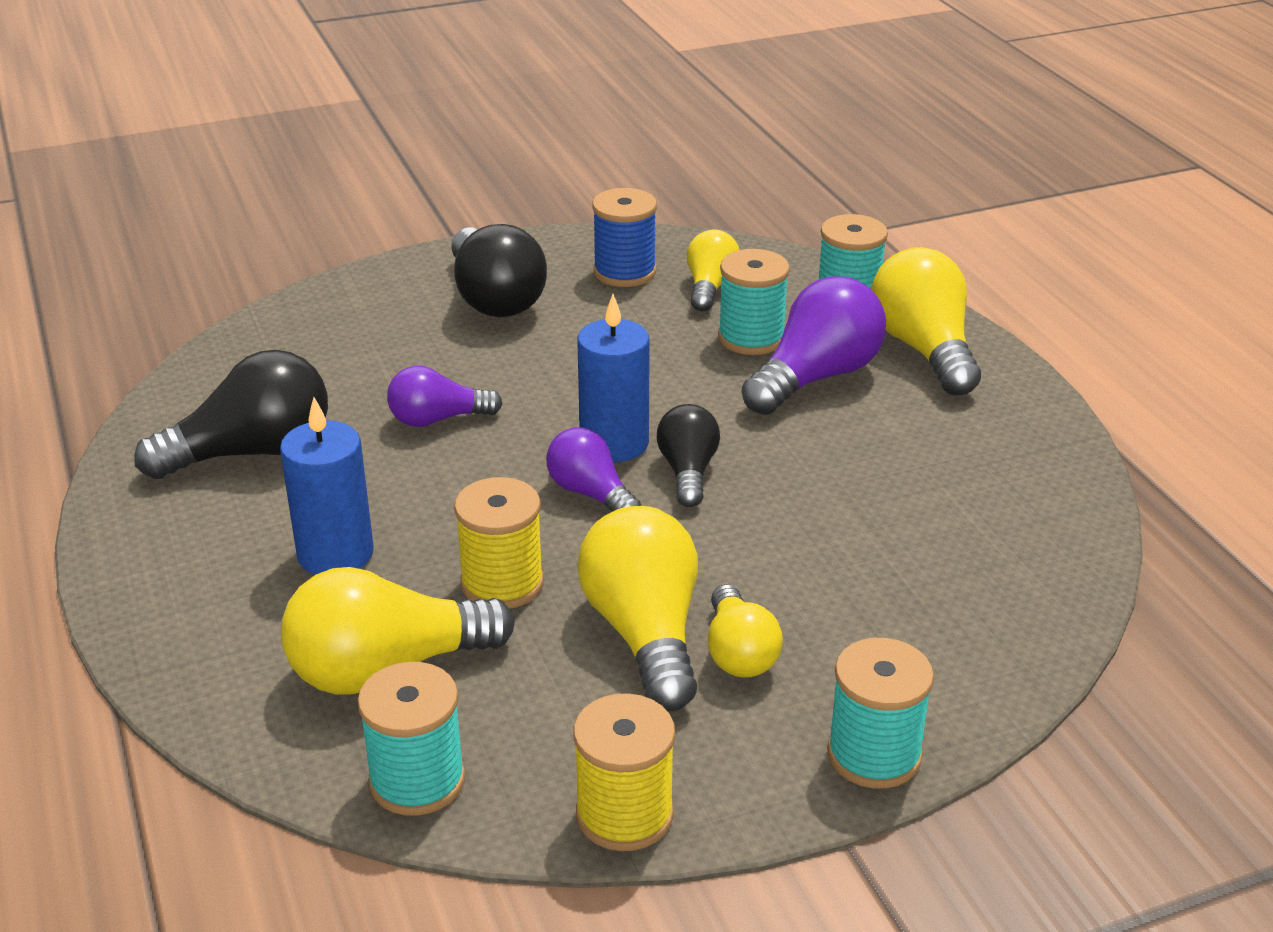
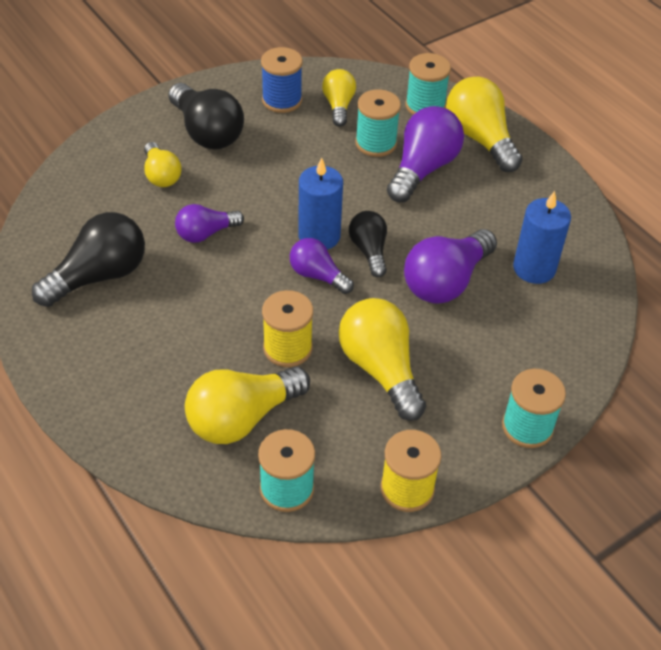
camera: 15 degrees left, 15 degrees up
(335, 554) = (181, 343): blue candle -> blue candle (534, 268)
(739, 653) = (436, 373): yellow light bulb -> yellow light bulb (161, 175)
(801, 528) = (446, 282): none -> purple light bulb

